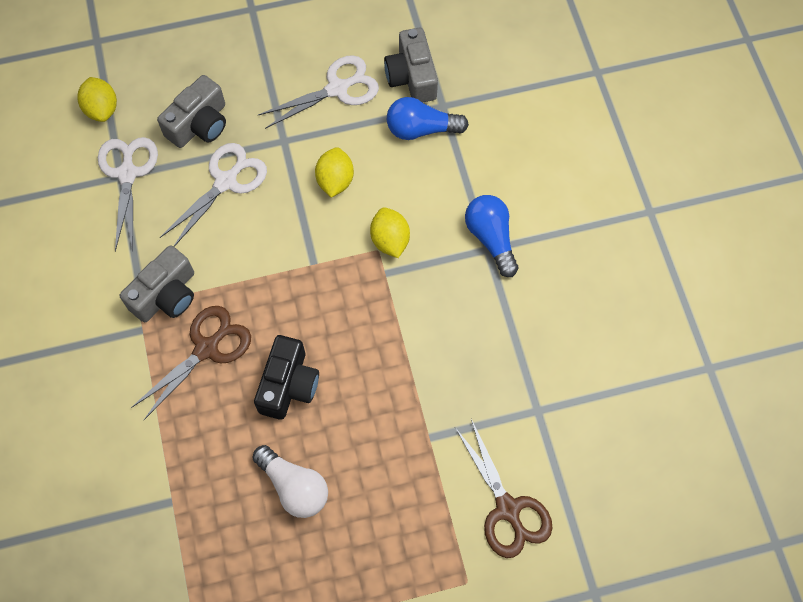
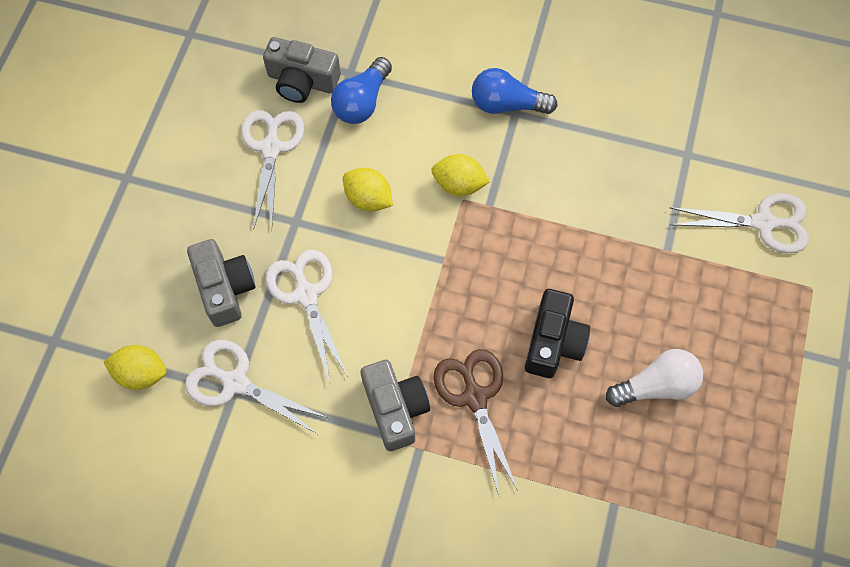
camera: 60 degrees left, 0 degrees up
(288, 385) = (553, 342): black camera -> black camera turned 60 degrees clockwise
(507, 509) = (763, 223): brown scissors -> white scissors

